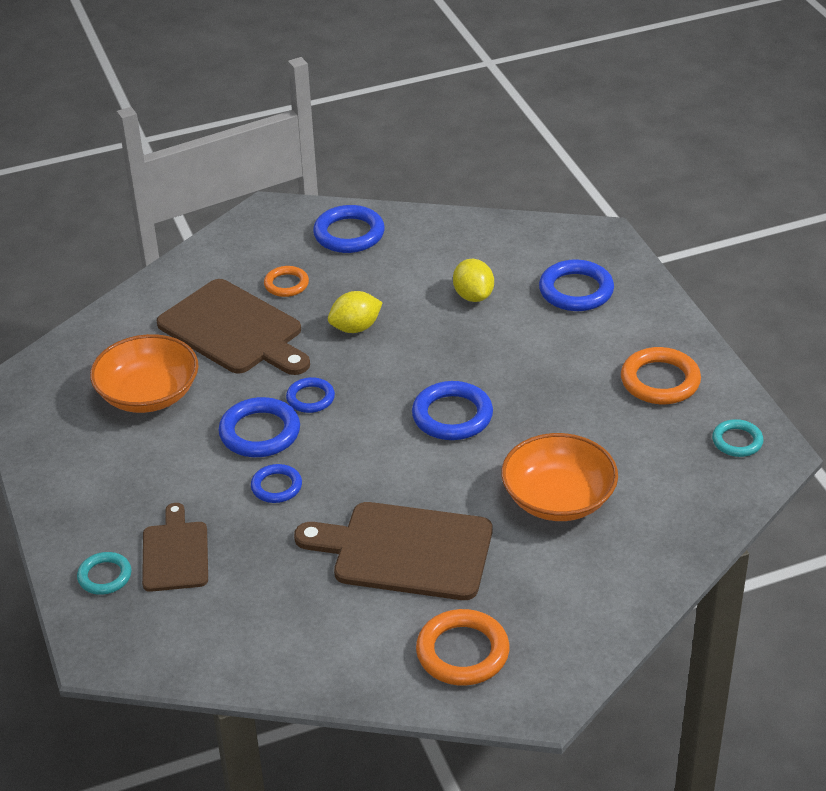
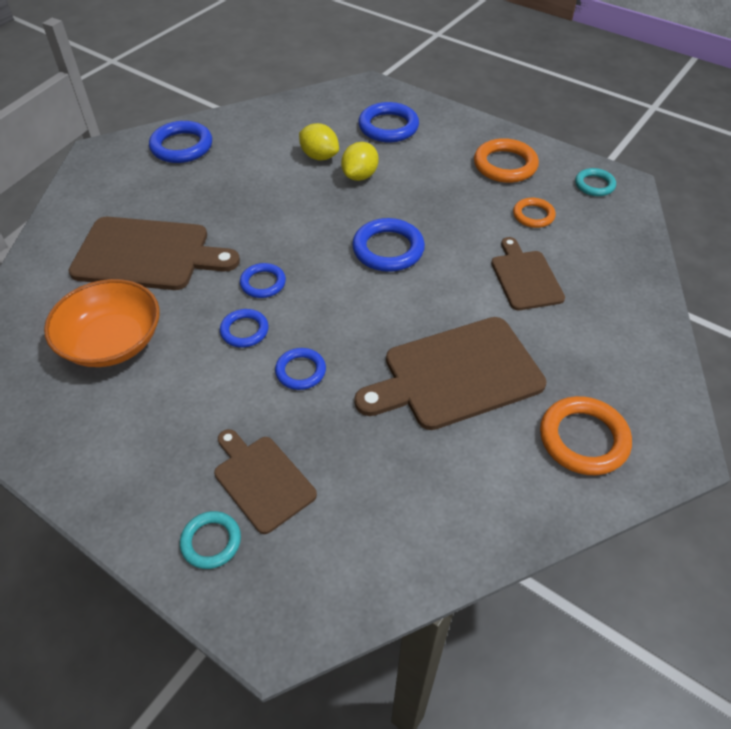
camera: 35 degrees left, 10 degrees up
(260, 432) = (244, 330): blue ring -> blue ring, size x0.61
(286, 284) = (162, 201): orange ring -> orange ring (533, 215)
(355, 328) = (250, 213): yellow lemon -> yellow lemon (360, 176)
(558, 498) = (525, 277): orange bowl -> brown cutting board

